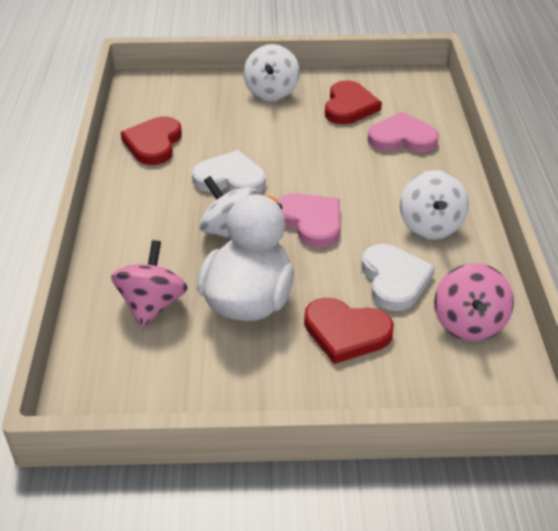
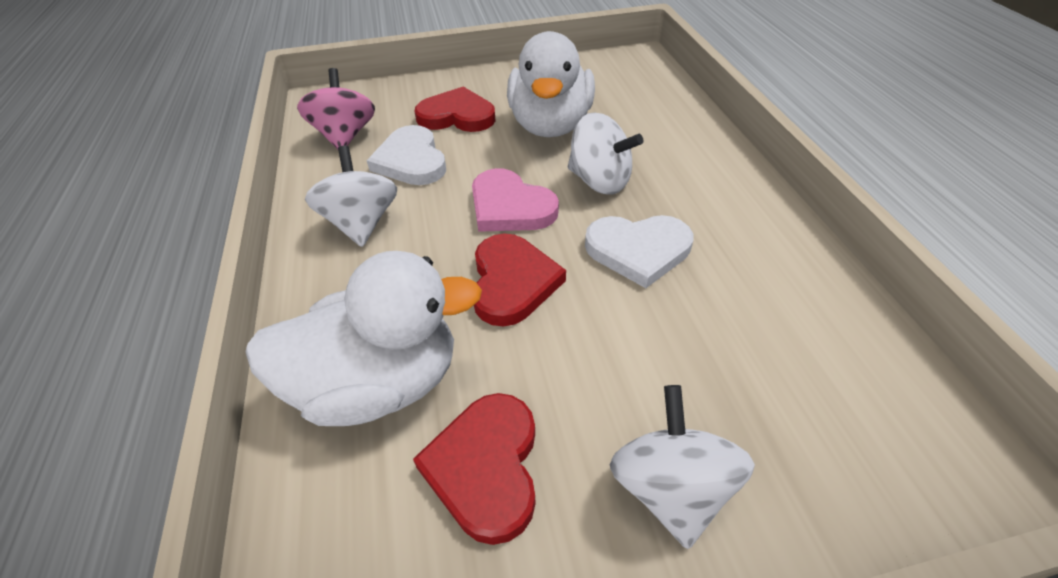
camera: 170 degrees right, 5 degrees up
(152, 305) = (635, 111): pink spinning top -> none
(153, 143) = (794, 294): red heart -> red heart (512, 282)
(402, 138) = (379, 383): pink heart -> white duck

